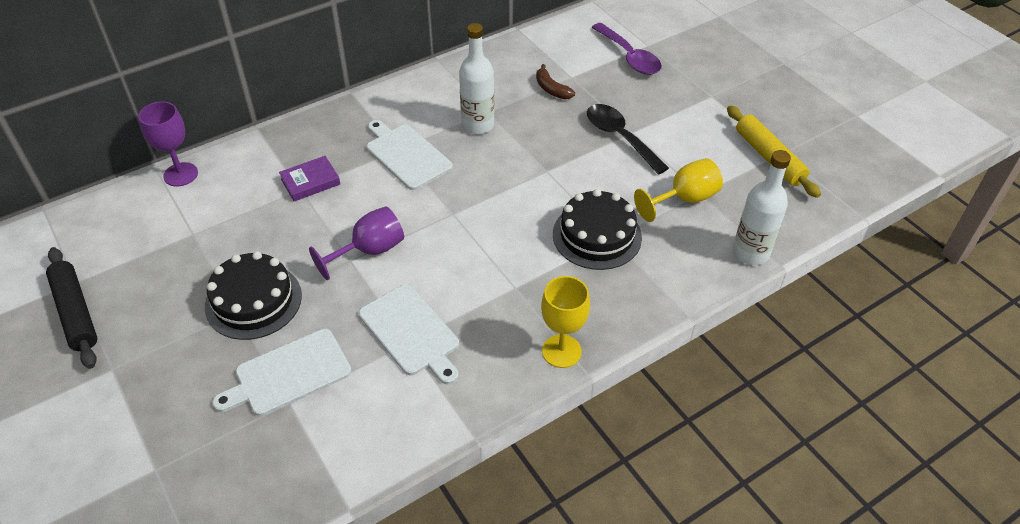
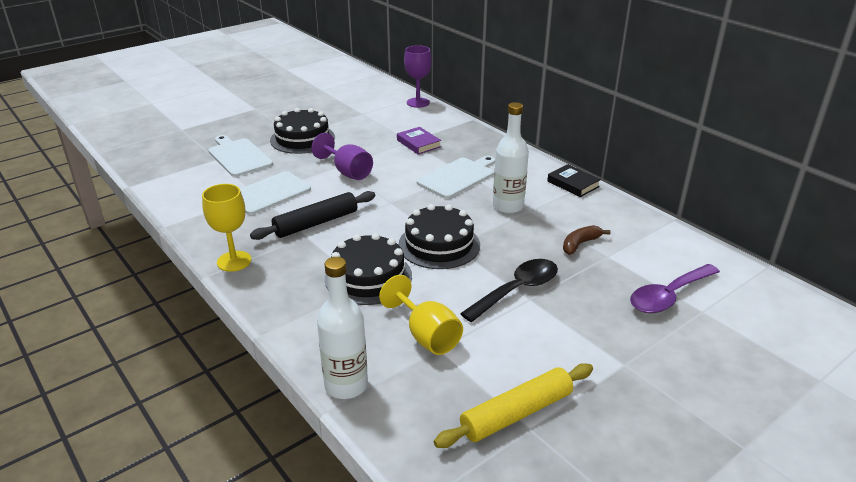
camera: 85 degrees right, 15 degrees down
(75, 312) = (298, 93): black rolling pin -> black rolling pin (316, 223)
(441, 74) = (573, 184): none -> black book
(543, 181) = (439, 245): none -> black cake

